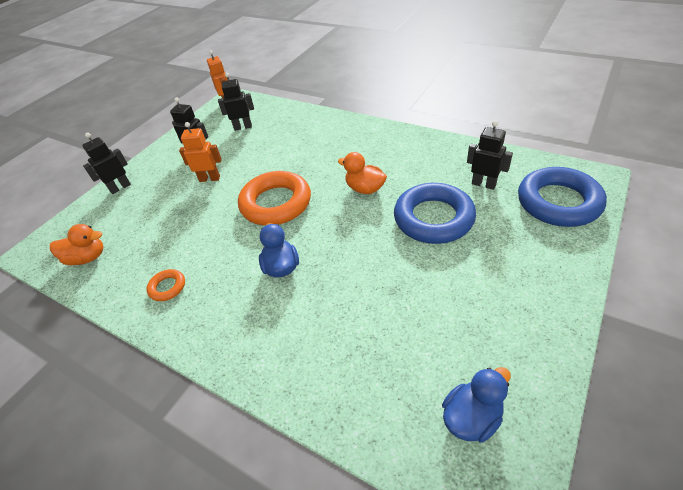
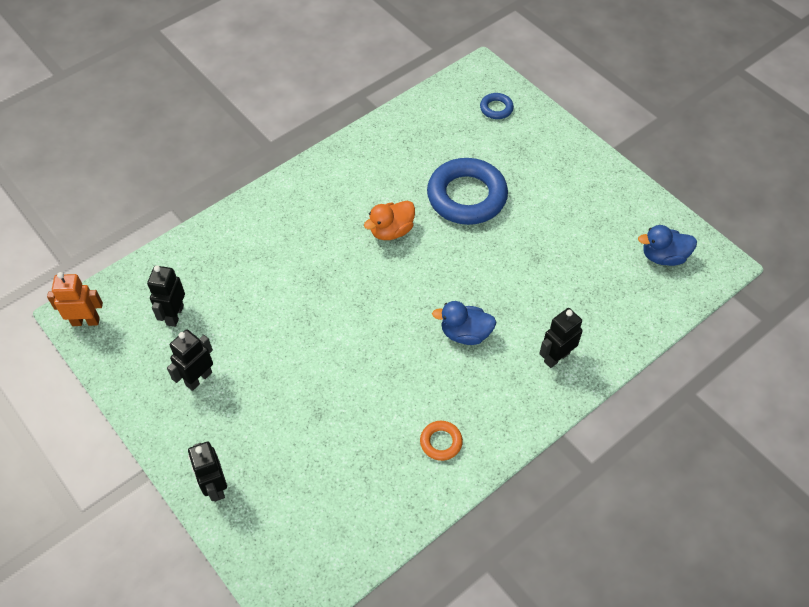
camera: 75 degrees left, 10 degrees up
(87, 258) = (345, 530): orange duck -> none
(209, 178) = (270, 374): orange robot -> none
(276, 203) = (364, 315): orange ring -> none
(471, 417) = (663, 257): blue duck -> blue duck turned 75 degrees counterclockwise
(483, 184) = (443, 142): black robot -> black robot (556, 357)
(558, 202) = (496, 108): blue ring -> blue ring, size x0.45

